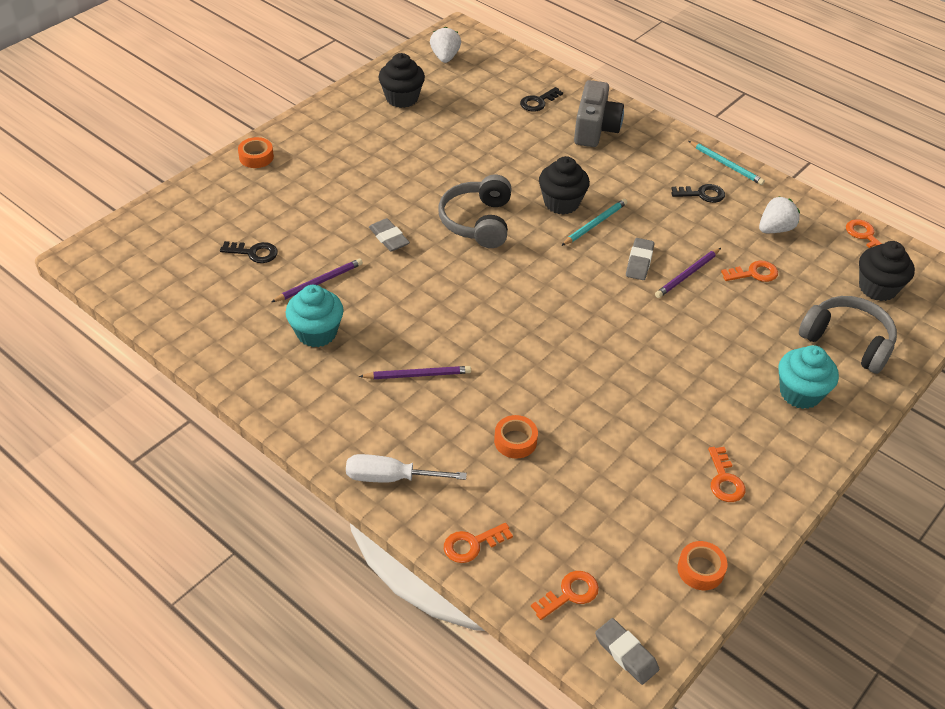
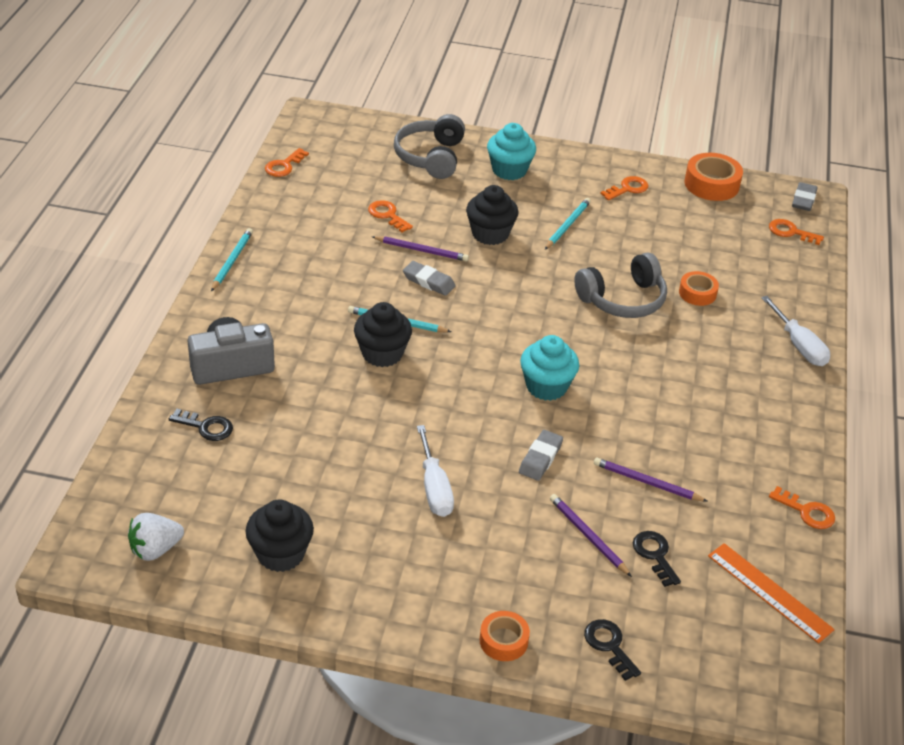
camera: 120 degrees left, 5 degrees down
(170, 293) = (769, 592): none -> orange ruler
(316, 333) = (708, 454): turquoise cupcake -> turquoise cupcake (546, 386)
(403, 177) = (434, 488): none -> white screwdriver
(417, 375) = (689, 369): purple pencil -> purple pencil (588, 536)
(472, 544) = (805, 285): orange key -> orange key (807, 512)
(477, 222) = (461, 402): grey headphones -> grey headphones (623, 300)
(639, 262) = (428, 281): grey eraser -> grey eraser turned 45 degrees clockwise
(679, 394) = (567, 225): none -> turquoise pencil
(700, 569) = (711, 184): orange tape -> orange tape, size x1.61
(702, 194) = (294, 266): black key -> black key (609, 645)
(775, 229) = (314, 214): white strawberry -> none
(877, 288) = (351, 151): black cupcake -> black cupcake (490, 234)

